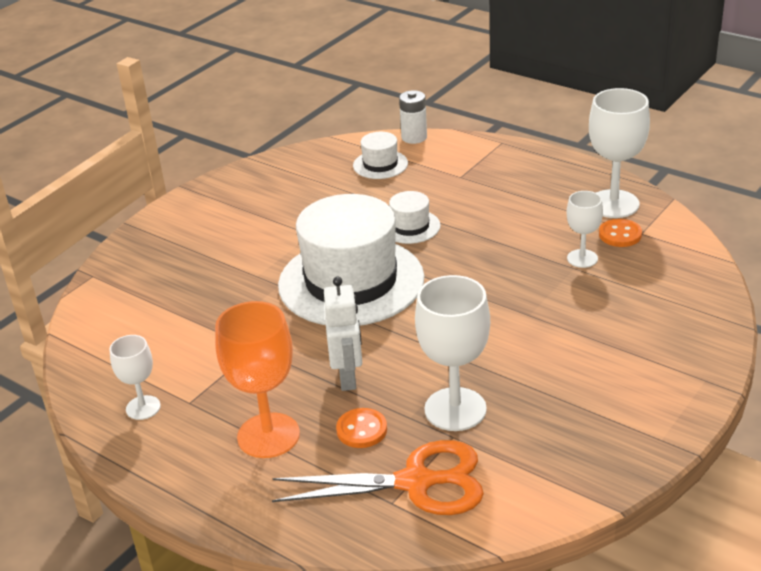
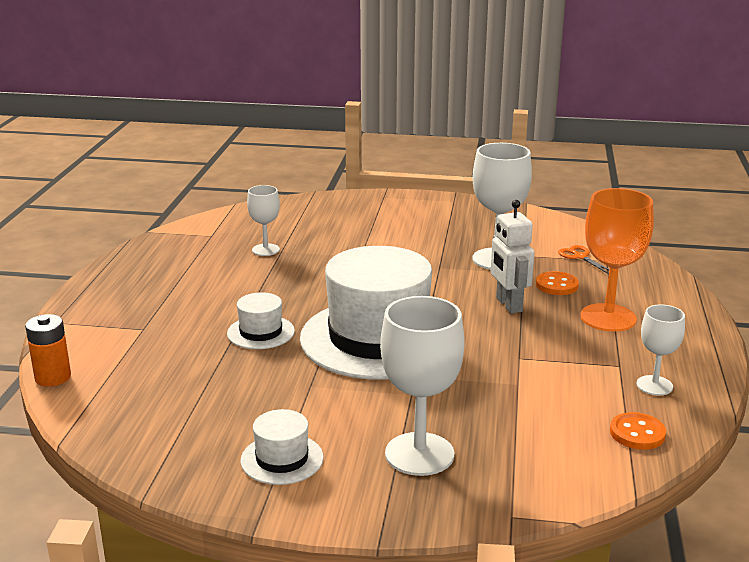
camera: 120 degrees left, 10 degrees down
(348, 377) = (508, 305): white robot -> white robot turned 75 degrees counterclockwise
(380, 164) = (132, 383): white hat -> white hat (282, 459)
(414, 137) = (53, 377): white battery -> orange battery
(416, 482) = (580, 257): orange scissors -> orange scissors, size x0.44
(613, 204) = (168, 251): white goblet -> white goblet (419, 454)
(620, 235) = (219, 242): orange button -> orange button (637, 433)

